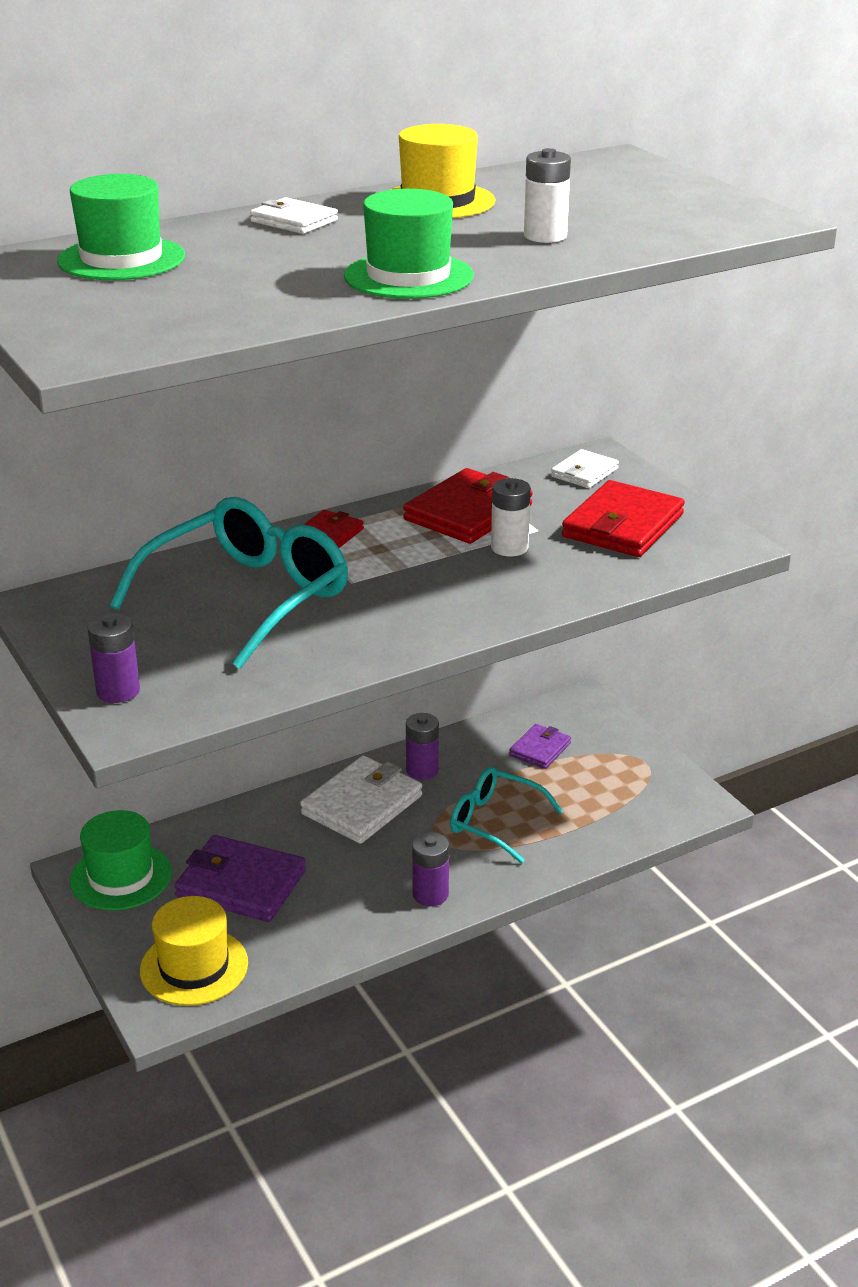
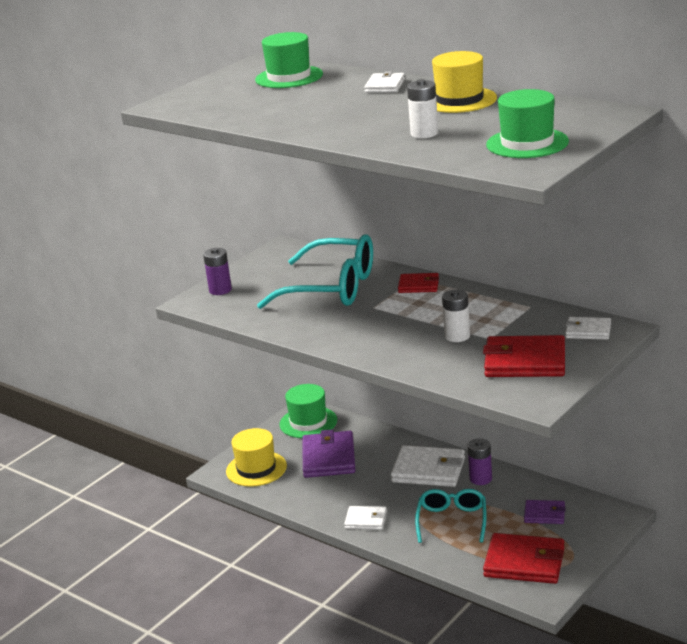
camera: 70 degrees right, 5 degrees down
(408, 276) = (321, 125): green hat -> green hat (527, 143)
(430, 894) = (366, 520): purple battery -> white wallet
(468, 512) = (489, 313): red wallet -> red wallet (524, 562)

